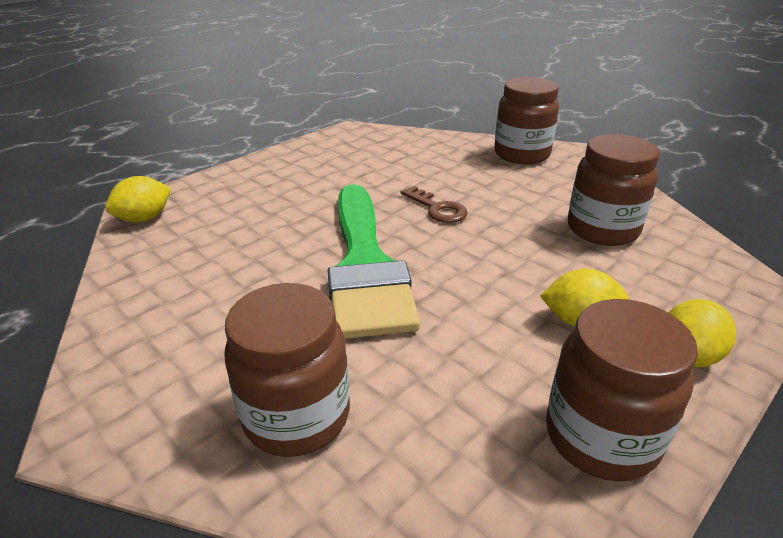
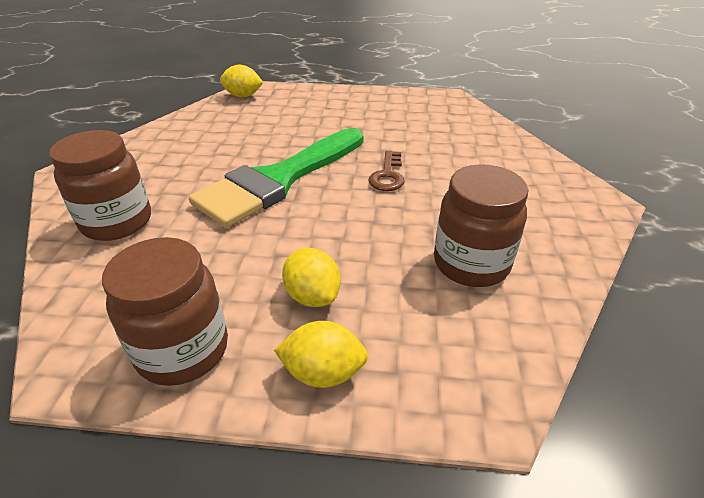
camera: 50 degrees right, 5 degrees up
(521, 154) = (541, 176): brown jar -> none

